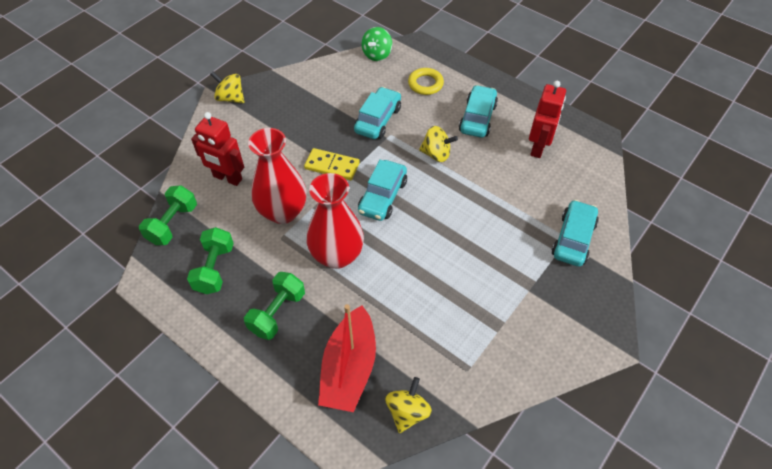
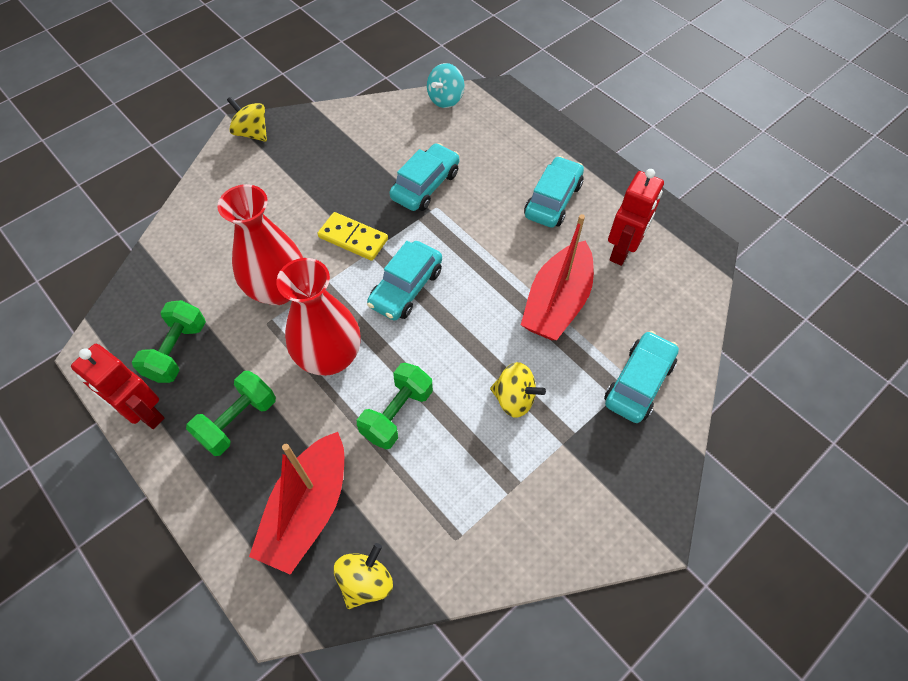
camera: 10 degrees right, 5 degrees up
(173, 224) = (142, 285): green dumbbell -> green dumbbell (397, 413)
(227, 178) = (222, 236): red robot -> red robot (144, 413)
(377, 54) = (445, 99): green spinning top -> turquoise spinning top
(425, 84) = (497, 146): yellow ring -> none
(436, 154) = (488, 241): yellow spinning top -> yellow spinning top (514, 399)
(499, 191) = (557, 302): none -> red boat

